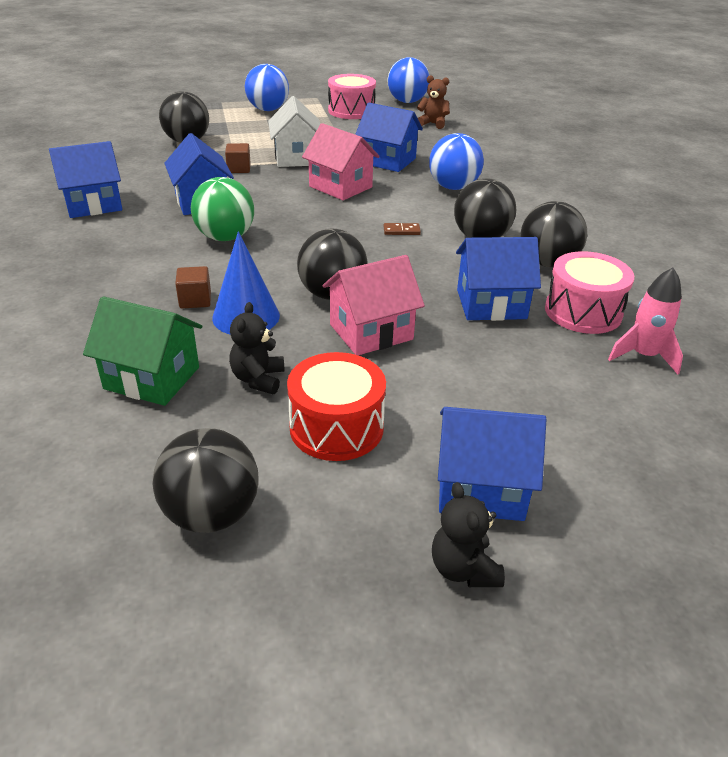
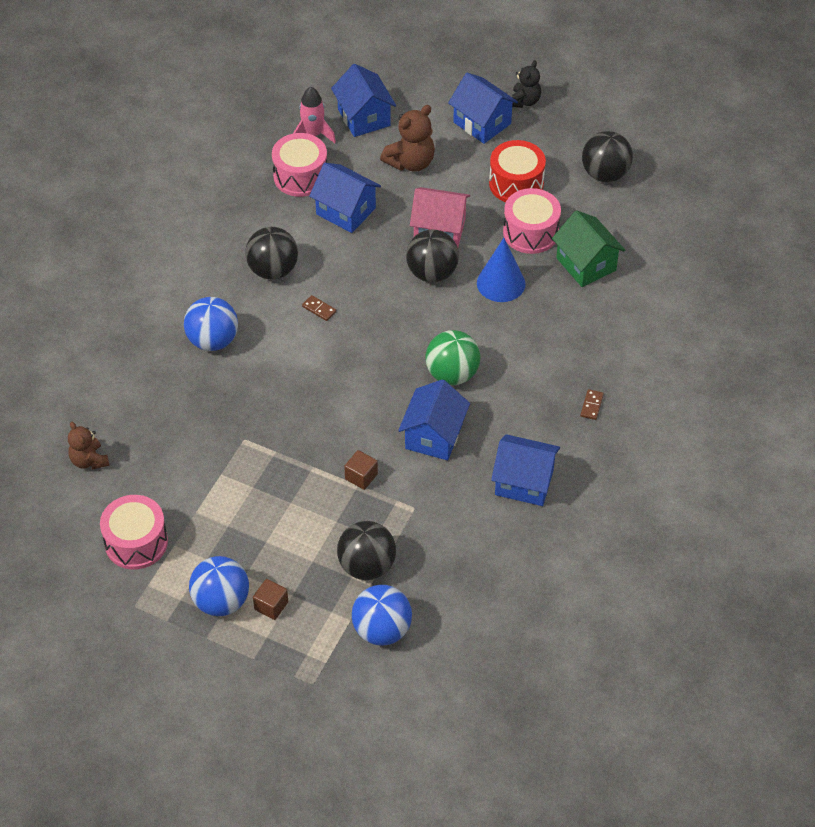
camera: 140 degrees left, 15 degrees up
(56, 265) = (591, 405): none -> brown domino
(195, 300) = (521, 315): brown cube -> brown cube (271, 606)
(258, 379) = (530, 232): black teddy bear -> pink drum
(296, 158) = (292, 468): white house -> none
(340, 187) = (302, 394): pink house -> none
(388, 161) = (217, 413): blue house -> blue house (364, 117)
(407, 101) = (50, 531): blue ball -> blue ball (382, 630)
(498, 383) = (411, 162): none -> brown teddy bear
(547, 263) = (263, 222): black ball -> none

